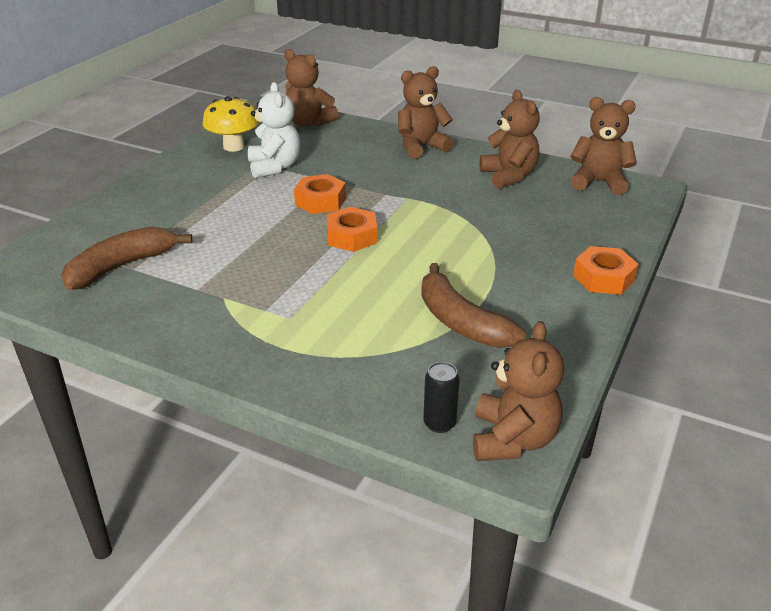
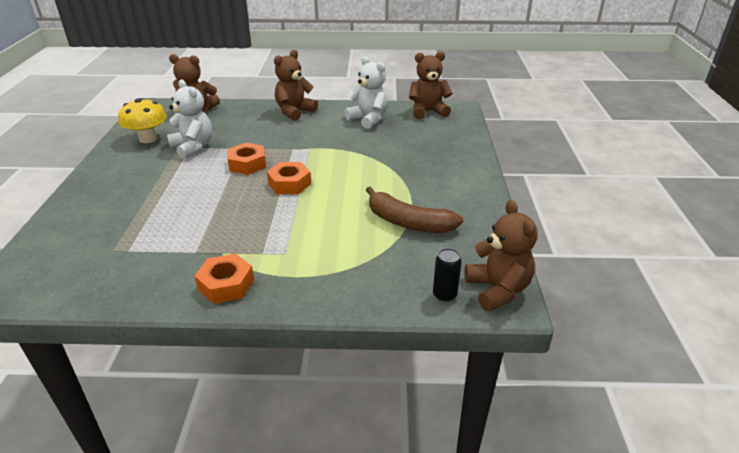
camera: 25 degrees left, 0 degrees up
(121, 266) = (115, 252): brown banana -> none
(509, 176) = (368, 119): brown teddy bear -> white teddy bear
(603, 278) = (474, 171): orange nut -> orange nut (226, 285)

